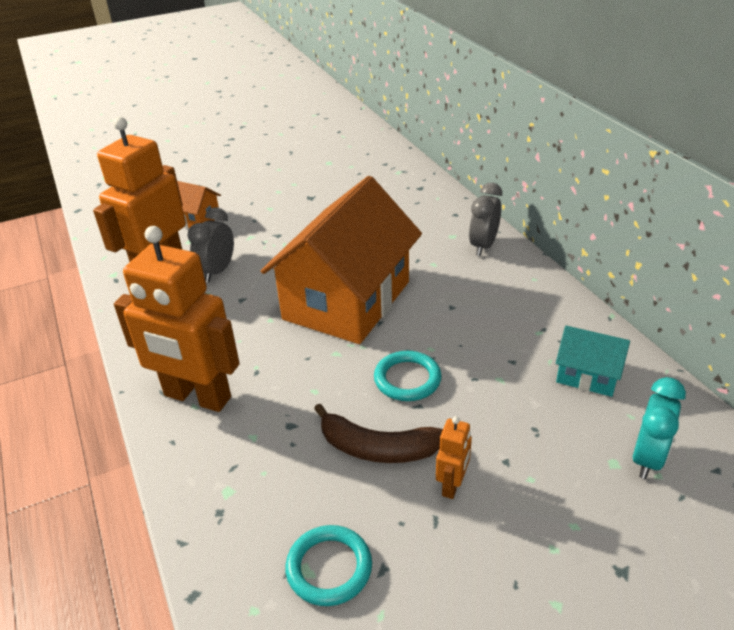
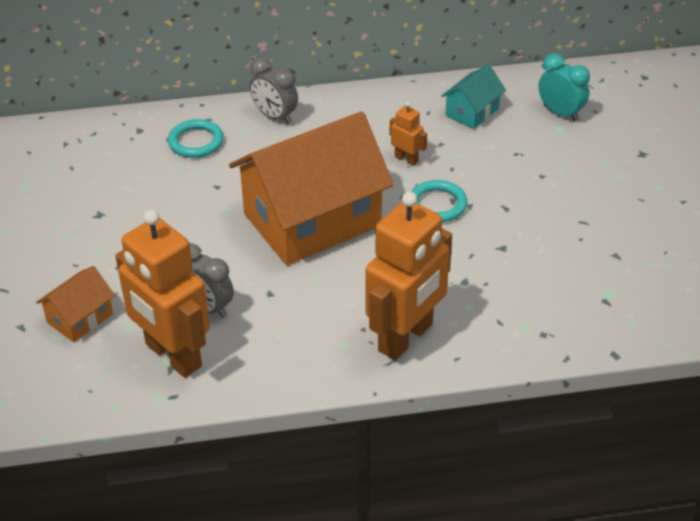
camera: 75 degrees left, 5 degrees up
(329, 568) = (609, 281): turquoise ring -> turquoise ring (196, 142)
(347, 300) = (312, 220): orange house -> orange house turned 75 degrees counterclockwise
(377, 448) = (507, 236): brown banana -> none
(452, 485) = (555, 206): orange robot -> orange robot (406, 159)

